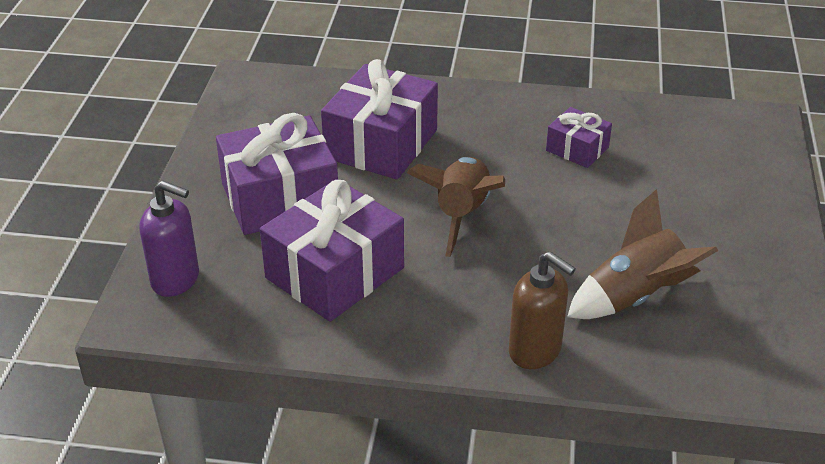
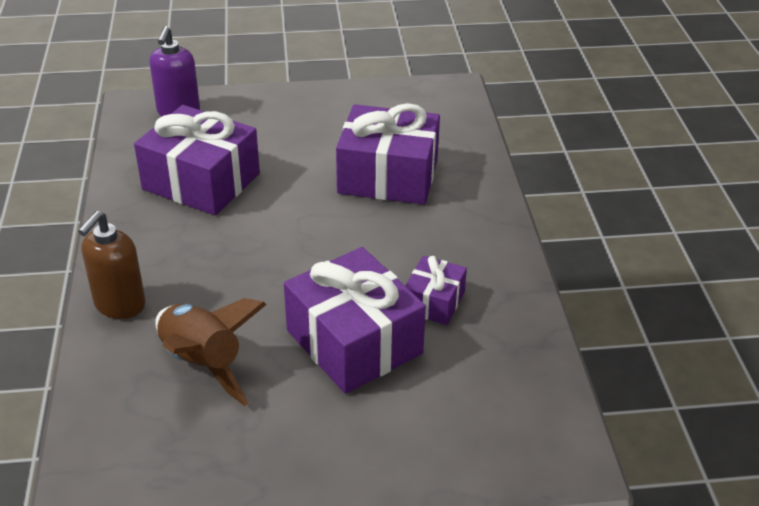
camera: 75 degrees right, 0 degrees up
(280, 198) = (290, 138): purple gift -> purple gift (354, 342)
(462, 215) = (297, 238): brown rocket -> none

